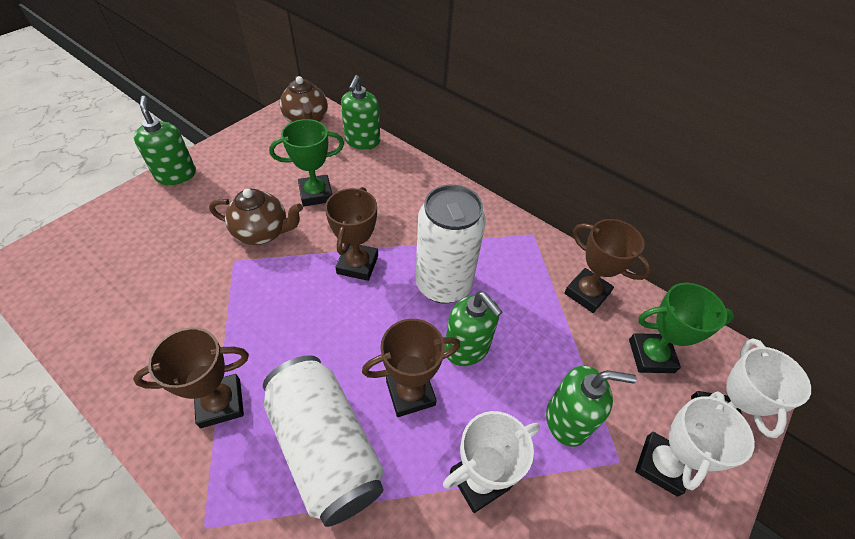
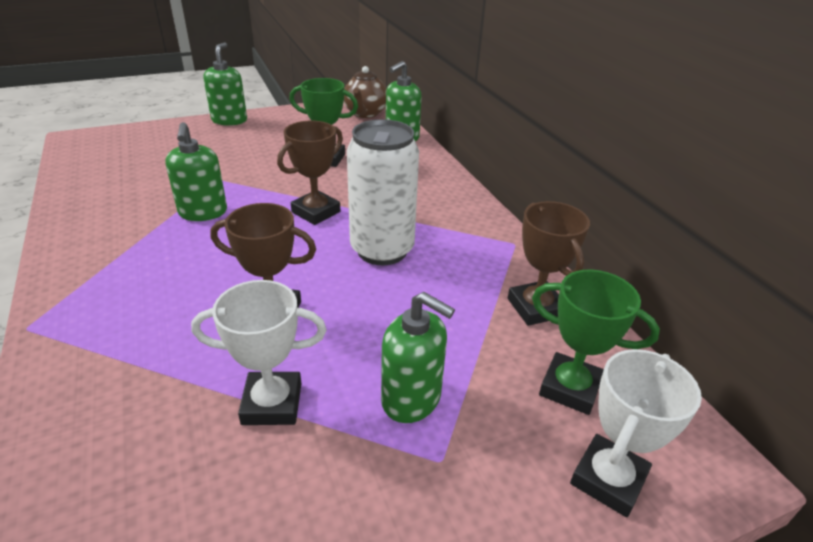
camera: 30 degrees right, 15 degrees down
(220, 403) = (118, 259): brown trophy -> none
(263, 232) = (258, 170): brown teapot -> none
(325, 447) = (164, 319): white can -> none
(467, 348) = (360, 302): green soap dispenser -> green soap dispenser (203, 212)
(661, 465) = (491, 489): white trophy -> none

